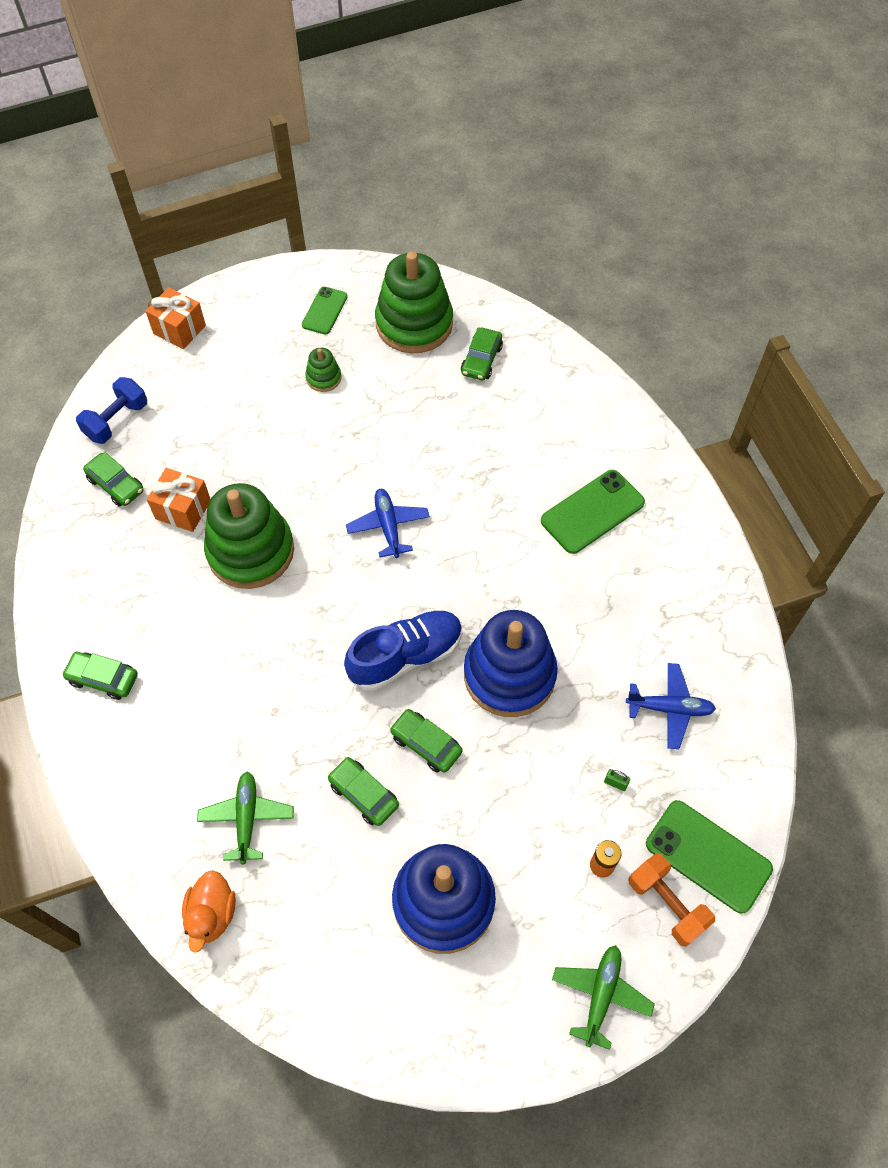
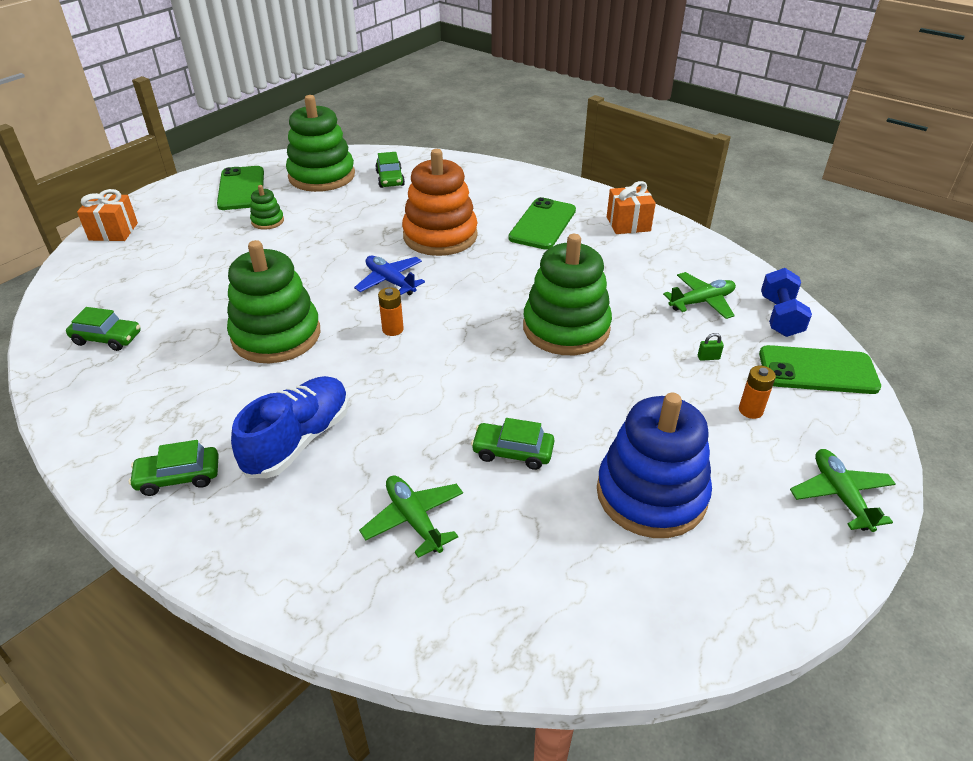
camera: 30 degrees left, 20 degrees down
(116, 421) = (83, 299): blue dumbbell -> blue dumbbell (780, 317)
(183, 509) = (189, 332): orange gift -> orange gift (628, 224)
(212, 914) = (437, 617): orange duck -> none
(324, 311) = (241, 189): green phone -> green phone, size x1.61
(353, 594) = (393, 329): none -> orange battery
(406, 656) = (471, 349): blue shoe -> blue shoe (298, 440)
(426, 744) = (537, 396): green car -> none
(476, 481) = (440, 236): none -> orange stacking toy
(509, 675) = (566, 328): blue stacking toy -> green stacking toy
(667, 904) = (822, 412): orange dumbbell -> none
(669, 708) = (701, 302): blue plane -> green plane

